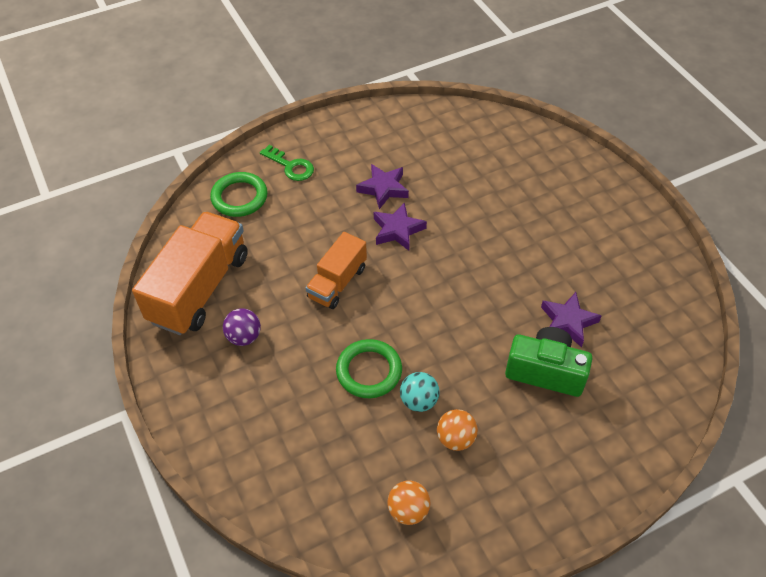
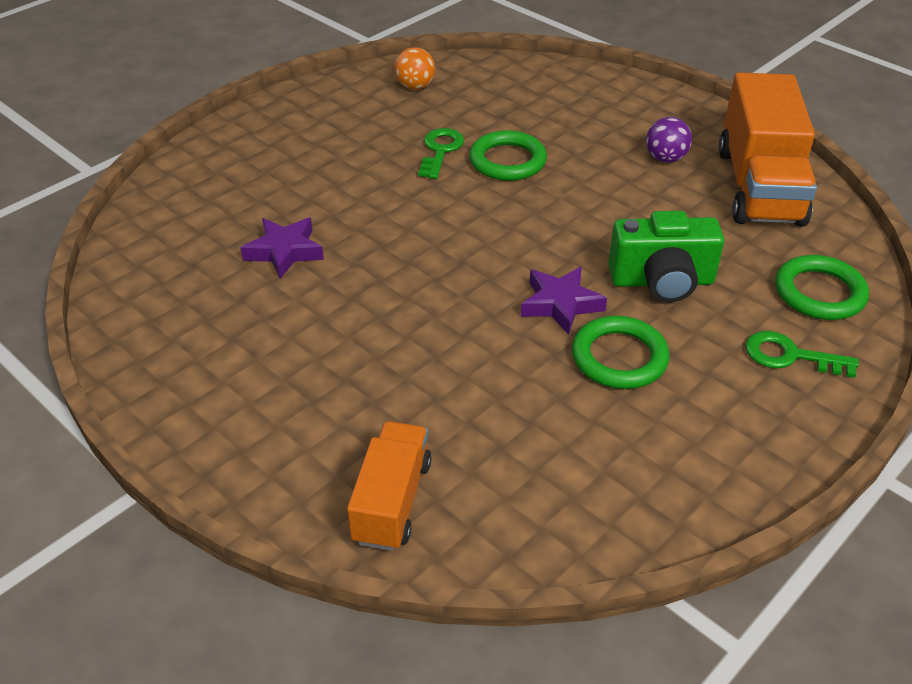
camera: 160 degrees right, 10 degrees down
(337, 282) = (600, 227): orange truck -> orange truck (392, 501)
(383, 189) = (619, 357): purple star -> green ring
(419, 401) = (440, 151): turquoise ball -> green key
(455, 439) = (389, 134): orange ball -> none
(545, 371) = (305, 201): green camera -> green camera (662, 281)

